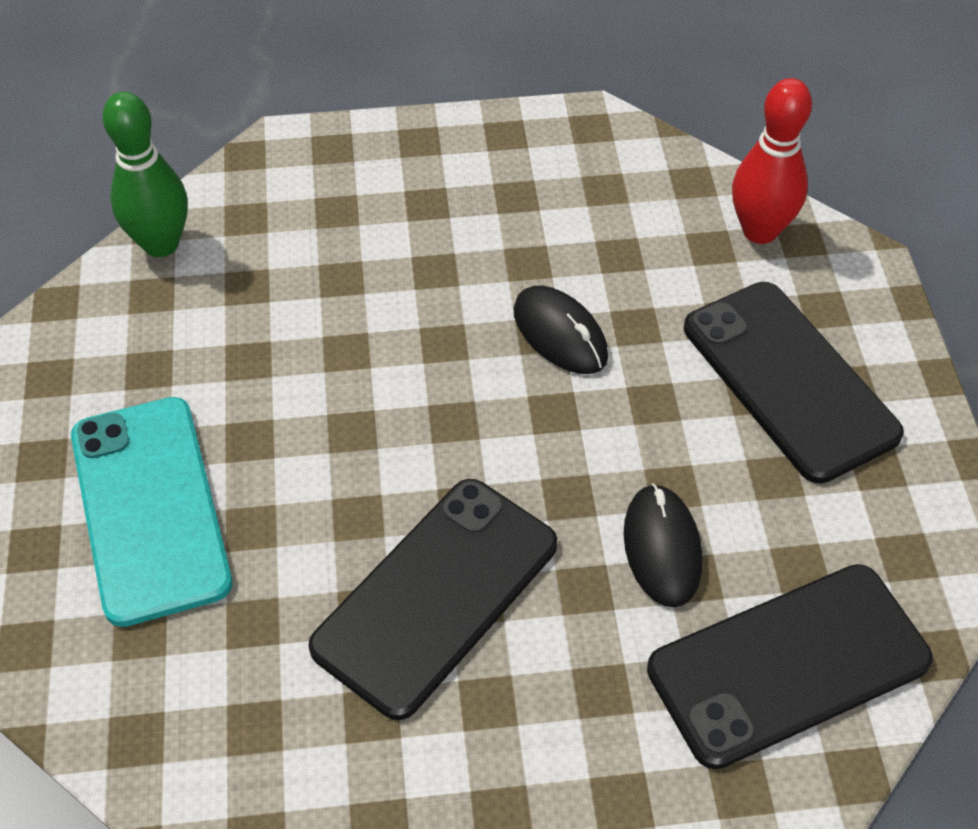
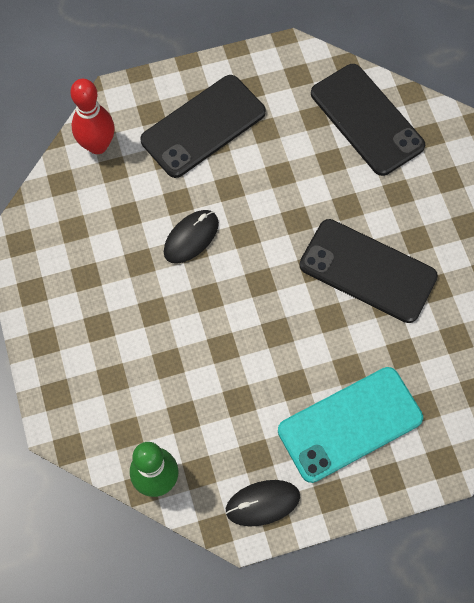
camera: 100 degrees left, 15 degrees up
(662, 548) = (317, 175): black mouse -> black mouse (262, 503)

